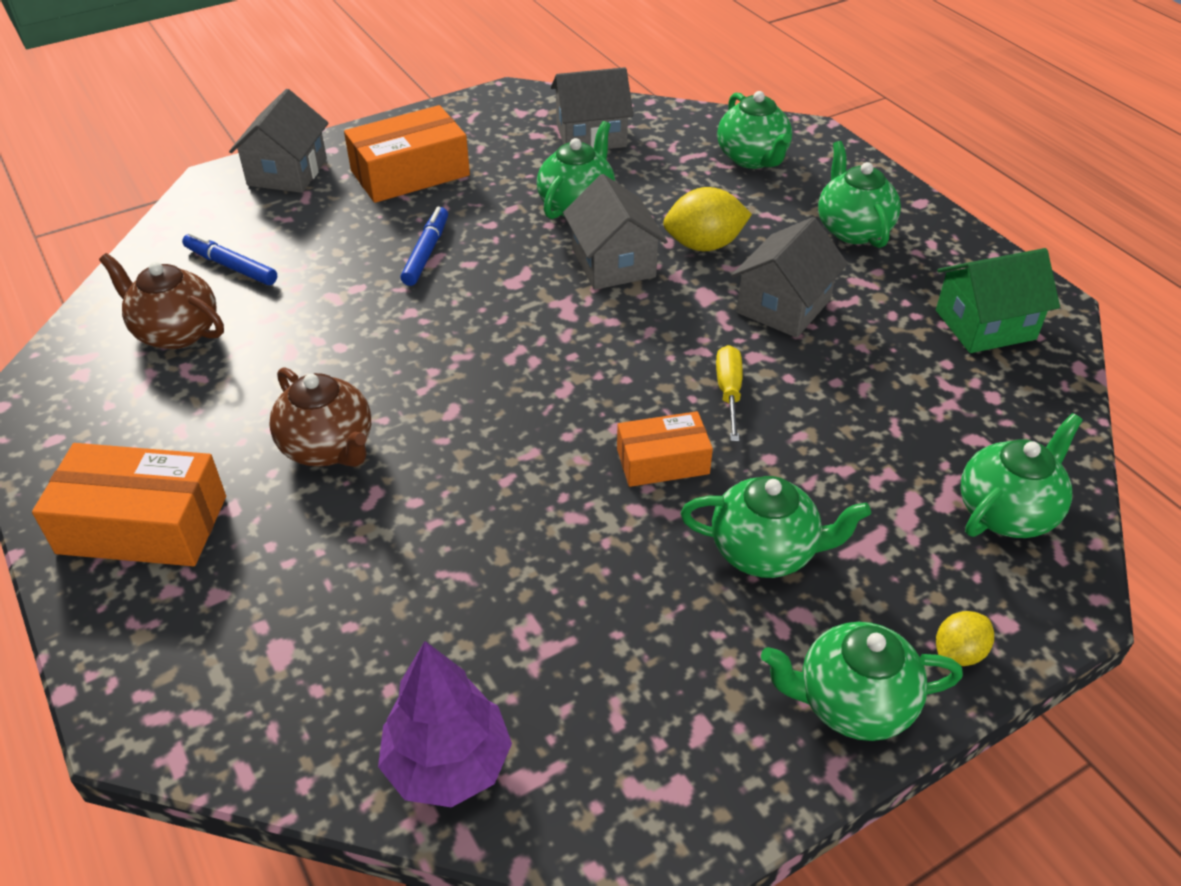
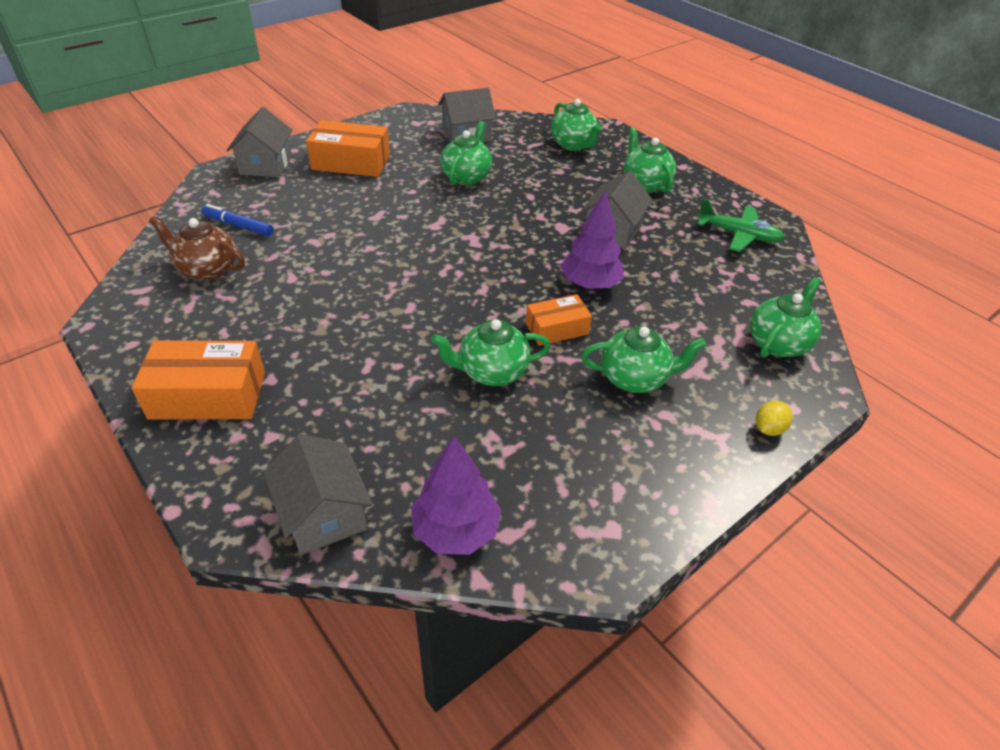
camera: 10 degrees left, 0 degrees up
(329, 448) = (331, 336): brown teapot -> none
(410, 173) = (351, 162): orange box -> orange box turned 45 degrees clockwise
(426, 252) = (372, 210): blue marker -> none
(613, 263) = (498, 211): grey house -> grey house (324, 513)
(704, 245) = (554, 197): yellow lemon -> none
(729, 392) = (590, 284): yellow screwdriver -> purple tree
(852, 703) = (710, 465): green teapot -> green teapot (491, 372)
(985, 325) = (738, 235): green house -> green plane

